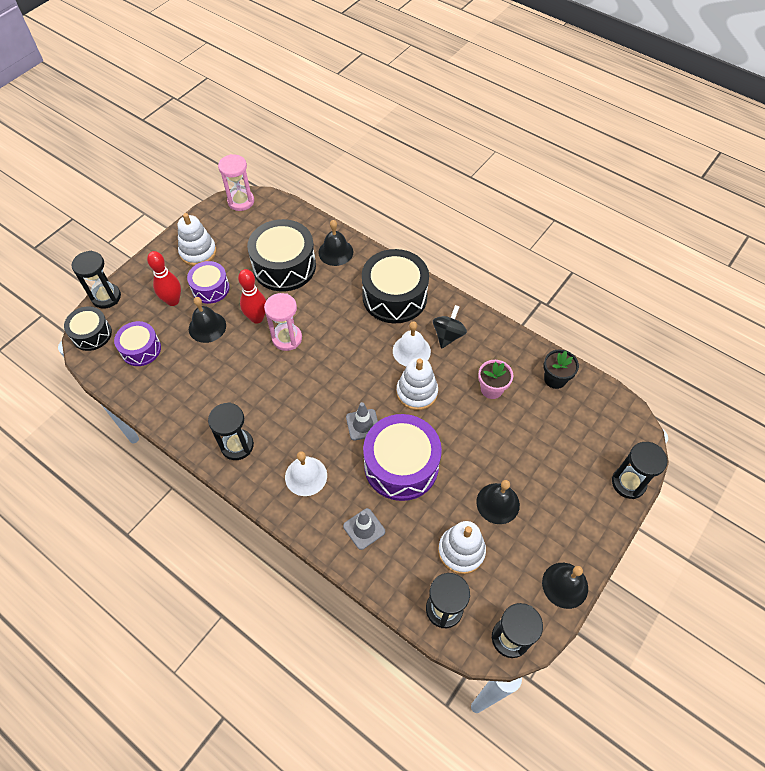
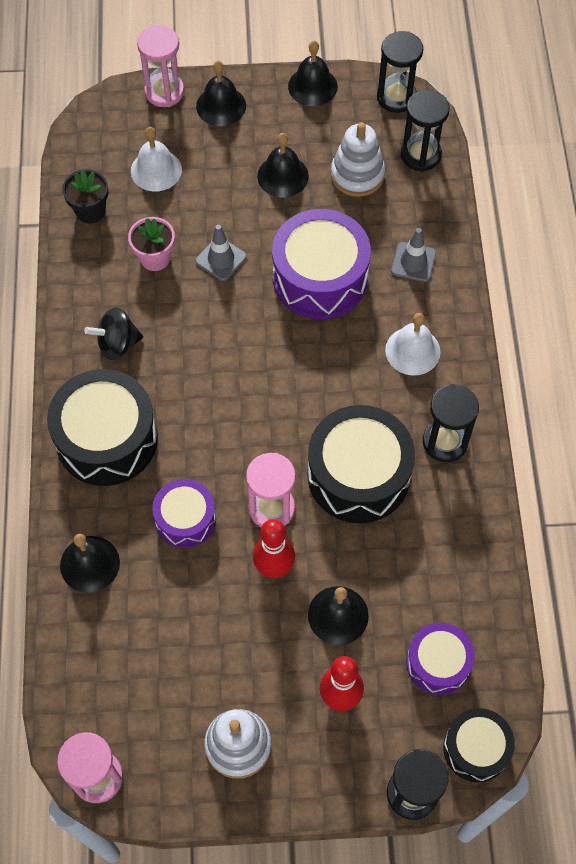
camera: 130 degrees left, 5 degrees up
(210, 288) = (280, 668): purple drum -> purple drum (185, 519)
(284, 266) = (166, 608): black drum -> black drum (358, 475)
(363, 424) = (308, 344): grey traffic cone -> grey traffic cone (221, 259)
(411, 351) = (172, 365): white bell -> white bell (156, 170)
(417, 392) = (222, 322): white stacking toy -> none
(590, 509) = (221, 106): none -> black bell
(628, 483) = (164, 92): black hourglass -> pink hourglass

